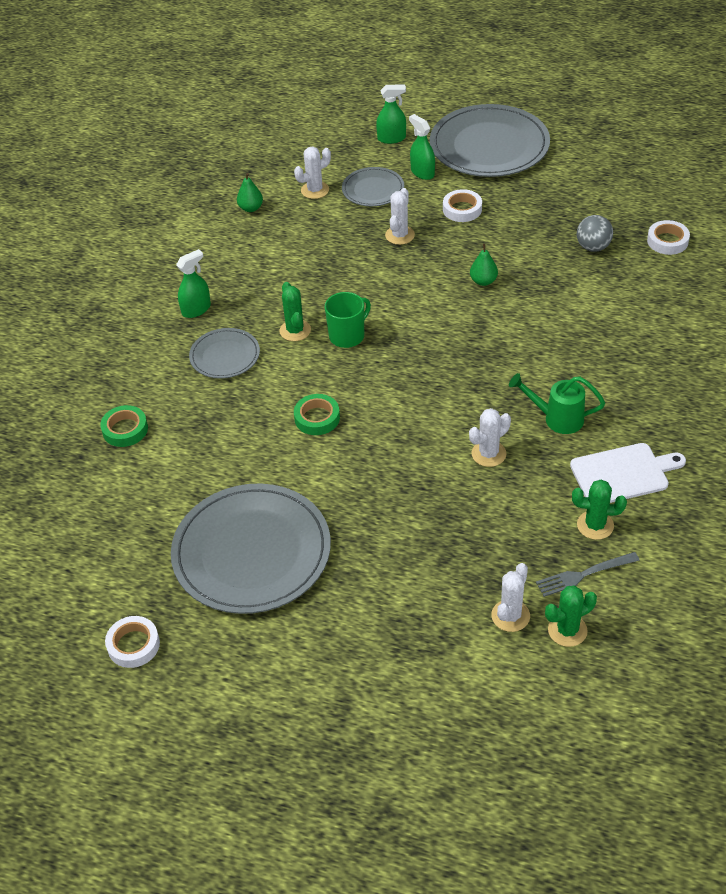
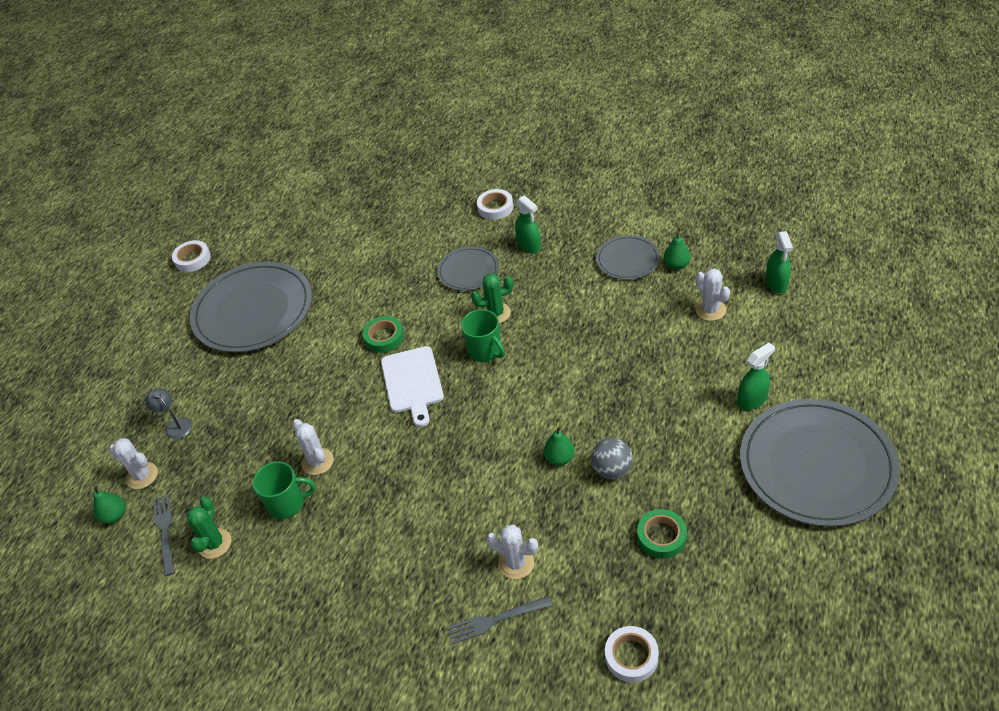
camera: 95 degrees right, 0 degrees up
(125, 429) = (392, 224): green tape -> green tape (661, 536)
(373, 189) = (716, 357): grey plate -> grey plate (627, 260)
(391, 138) = (817, 369): green spray bottle -> green spray bottle (776, 283)
(400, 235) = (636, 384): white cactus -> white cactus (516, 563)
(436, 598) = (175, 425): none -> grey lamp
(462, 209) = (685, 438): white tape -> white tape (495, 207)
(542, 471) = (287, 503): none -> green mug
(556, 418) = (351, 518): green watering can -> none
(567, 630) = (114, 516): green cactus -> green pear
(593, 247) = (618, 569): grey ball -> grey ball (612, 470)
(623, 474) = (269, 572): white cutting board -> white cutting board (412, 382)
(649, 314) = (495, 620): none -> grey fork

